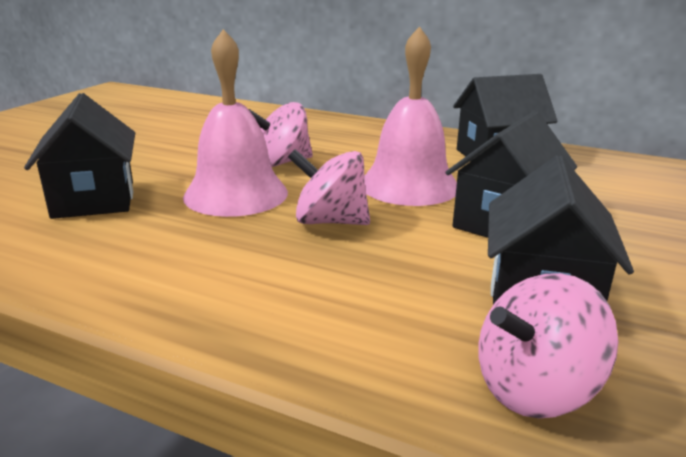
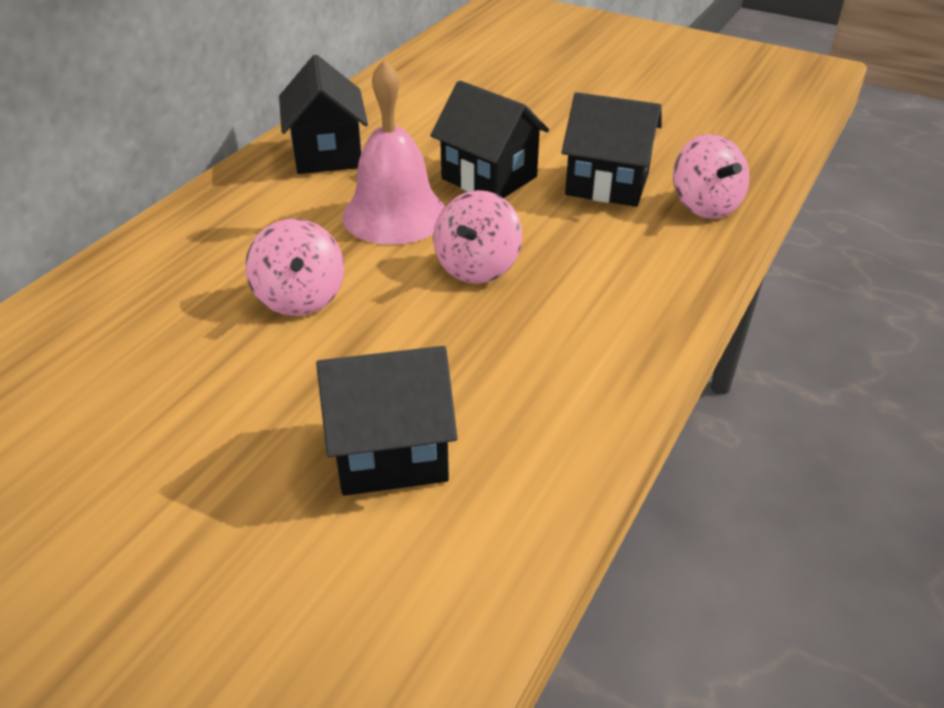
camera: 85 degrees left, 15 degrees up
(236, 194) = (396, 330): pink bell -> none

